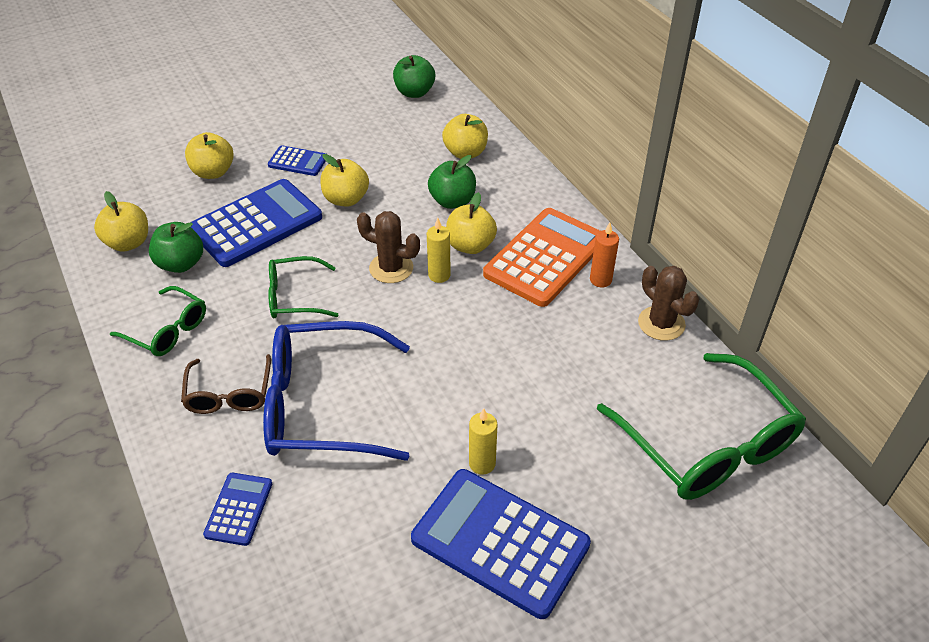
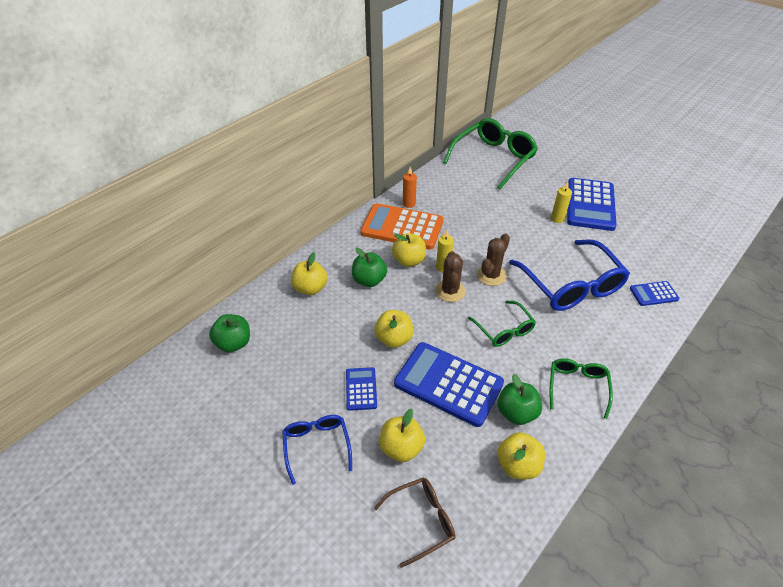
camera: 110 degrees left, 0 degrees up
(229, 394) = (596, 329): brown glasses -> brown glasses (421, 520)
(258, 124) = (317, 446): none -> blue glasses
(661, 323) = (429, 179): brown cactus -> brown cactus (491, 275)

